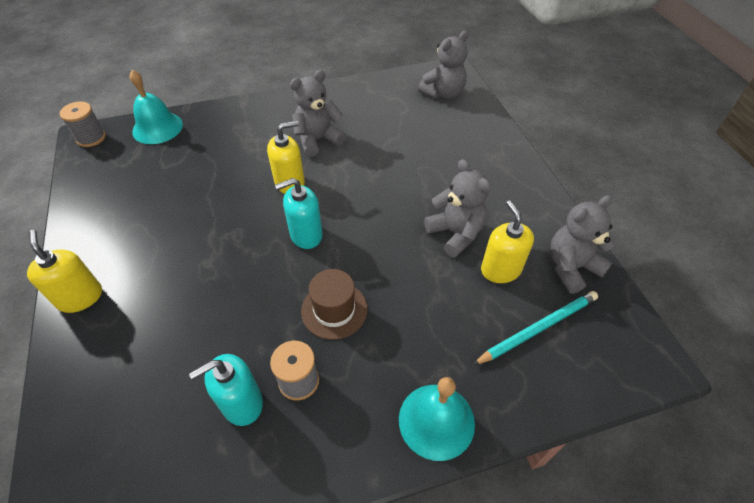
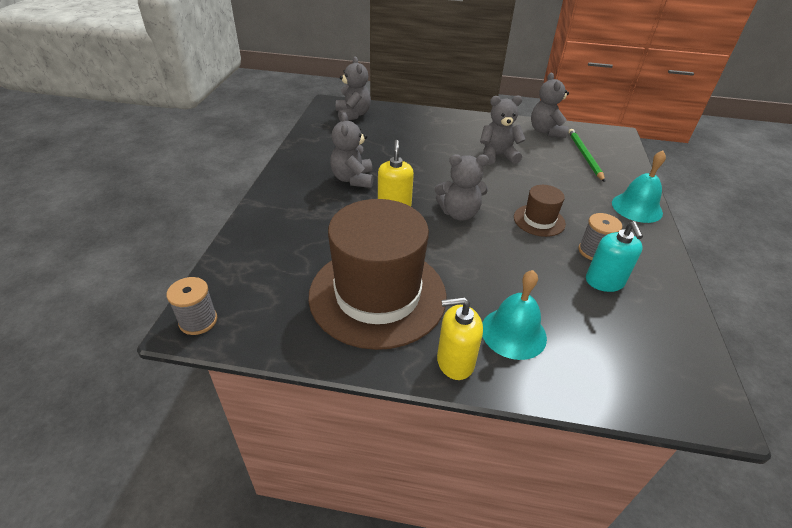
camera: 65 degrees left, 10 degrees down
(150, 219) = (377, 295): none -> brown hat
(157, 128) = (236, 265): turquoise bell -> turquoise bell (513, 333)
(306, 235) = (459, 213): turquoise soap dispenser -> grey teddy bear
(500, 270) = (536, 152): yellow soap dispenser -> none
(538, 328) = (584, 156): turquoise pencil -> green pencil

